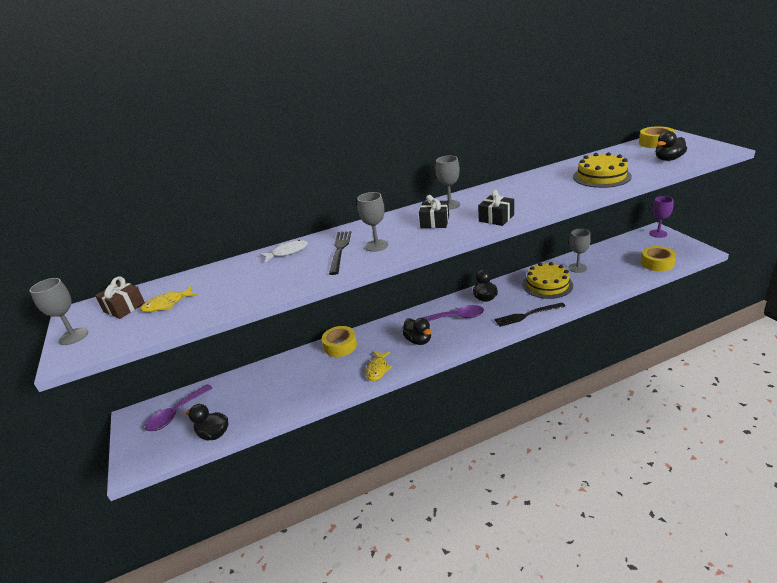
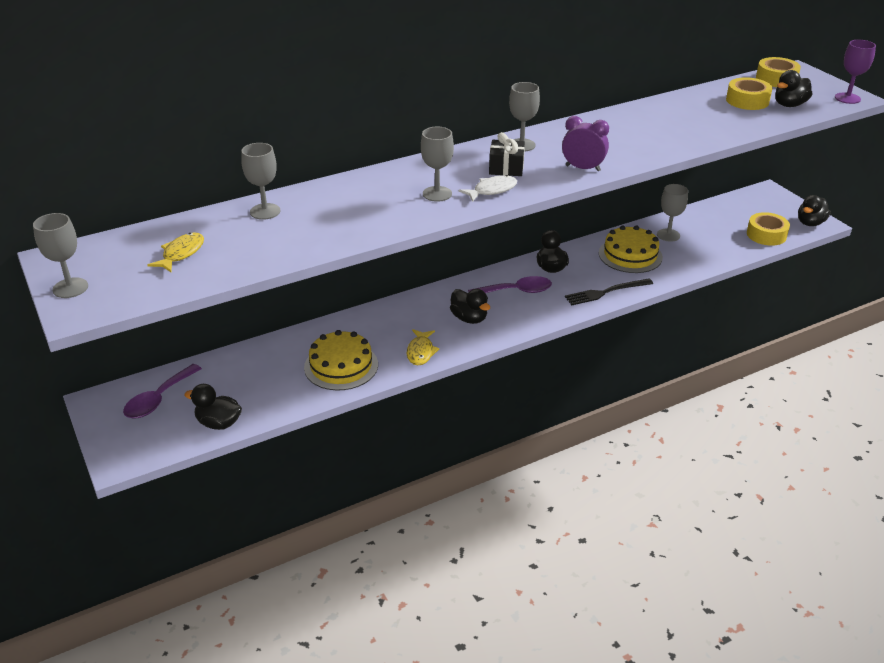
camera: 10 degrees left, 5 degrees up
(124, 307) = (122, 255): brown gift -> none
(167, 304) = (181, 253): yellow fish -> yellow fish turned 150 degrees clockwise
(242, 267) = (265, 211): none -> grey goblet
(287, 252) = (320, 195): white fish -> white fish (492, 190)
(340, 250) = (390, 197): black fork -> none
(340, 346) = (366, 321): yellow tape -> yellow tape (747, 101)
(496, 218) = (583, 168): black gift -> purple clock
(601, 176) = (709, 122): yellow cake -> yellow cake (341, 366)
(658, 233) = (770, 195): purple goblet -> purple goblet (847, 98)
(693, 252) = (810, 223): none -> black duck

